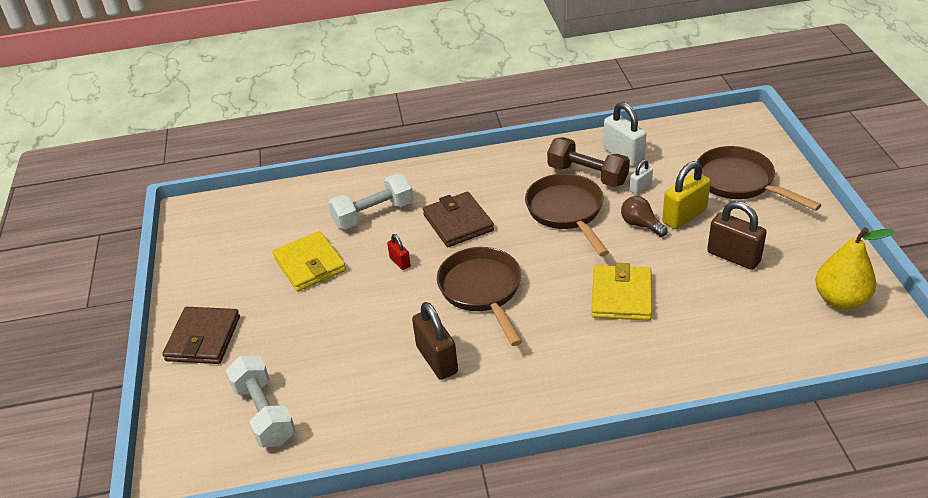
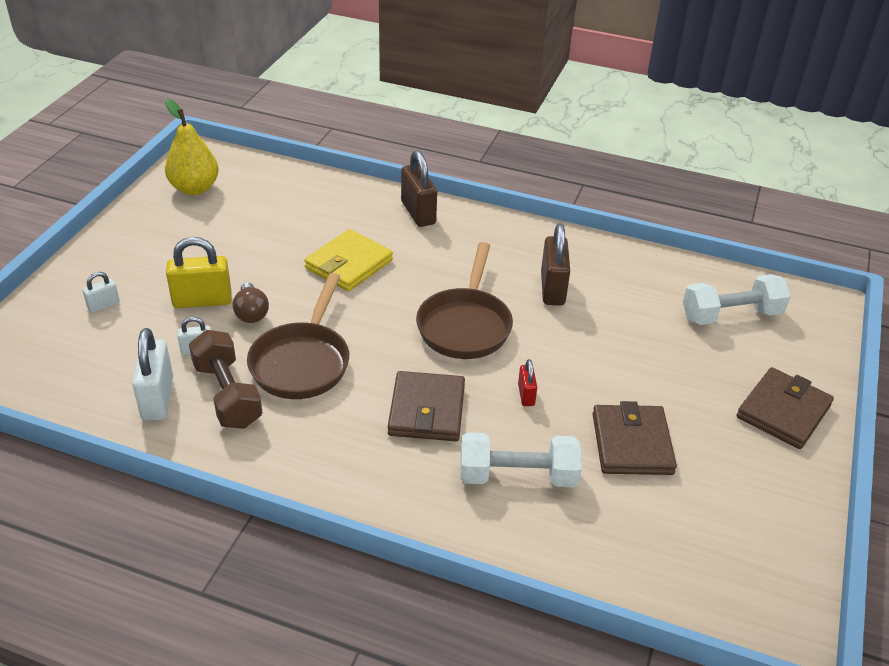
camera: 155 degrees left, 0 degrees up
(264, 413) = (731, 315): white dumbbell -> white dumbbell turned 75 degrees clockwise
(310, 264) = (632, 444): yellow wallet -> brown wallet
(733, 257) = (218, 249): brown padlock -> brown padlock (418, 213)
(739, 182) = (103, 305): brown pan -> white padlock

